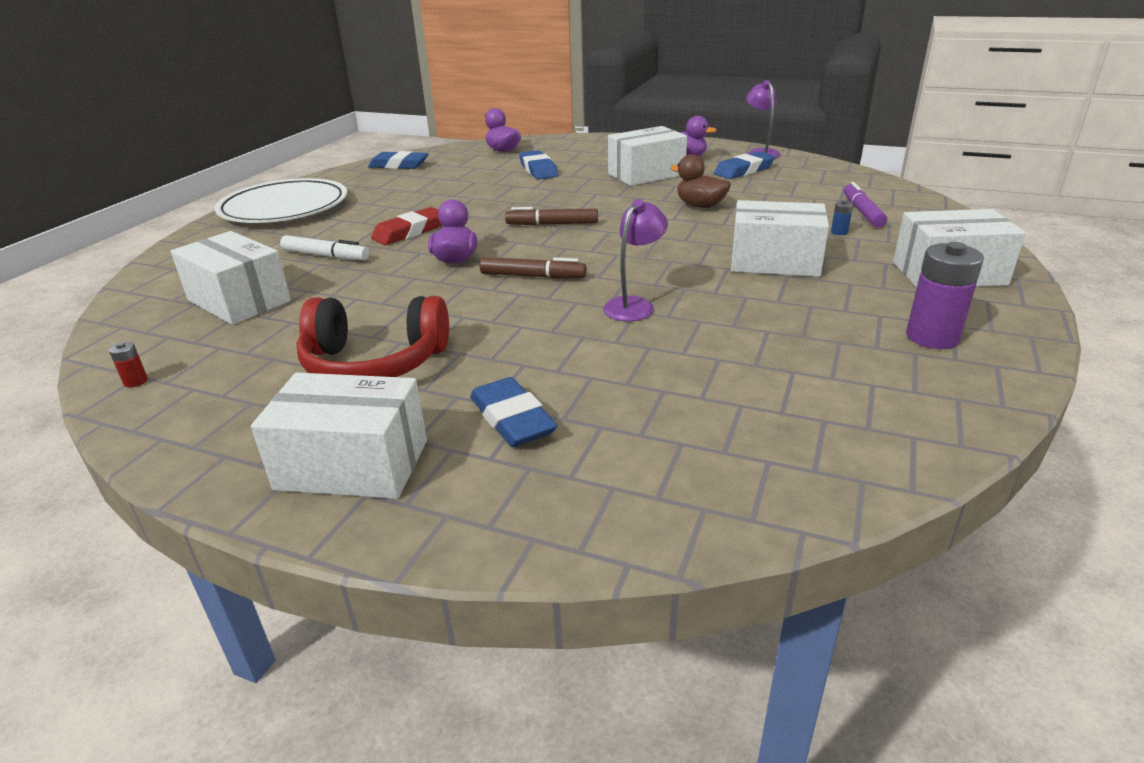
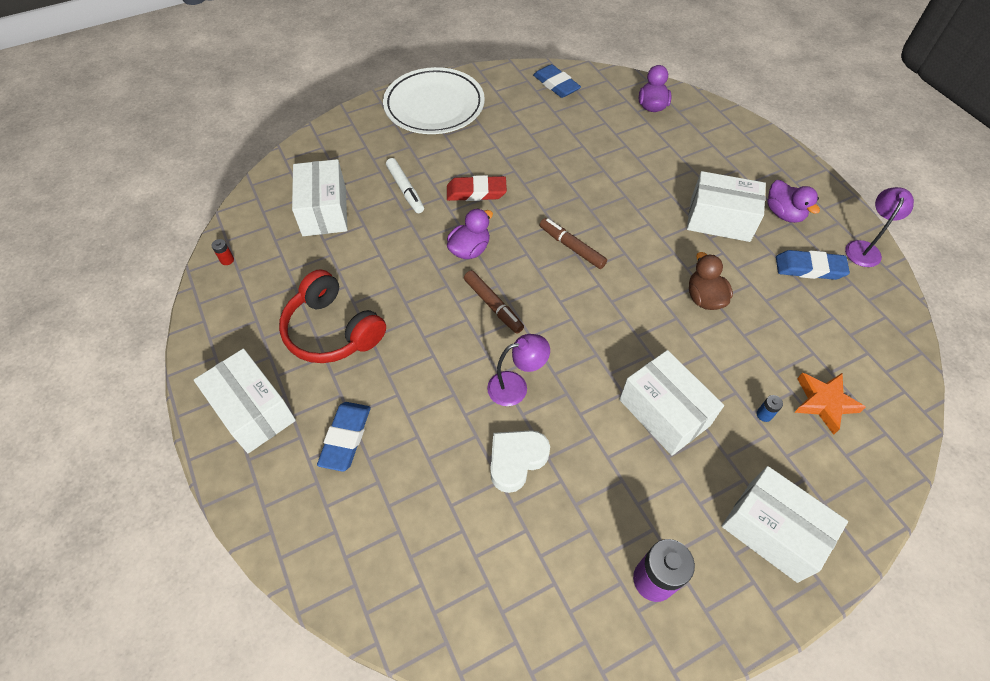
camera: 40 degrees right, 25 degrees up
(538, 170) = (645, 157): blue eraser -> none
(710, 340) = (516, 460): none -> white heart
(862, 212) = (824, 403): purple marker -> orange star

